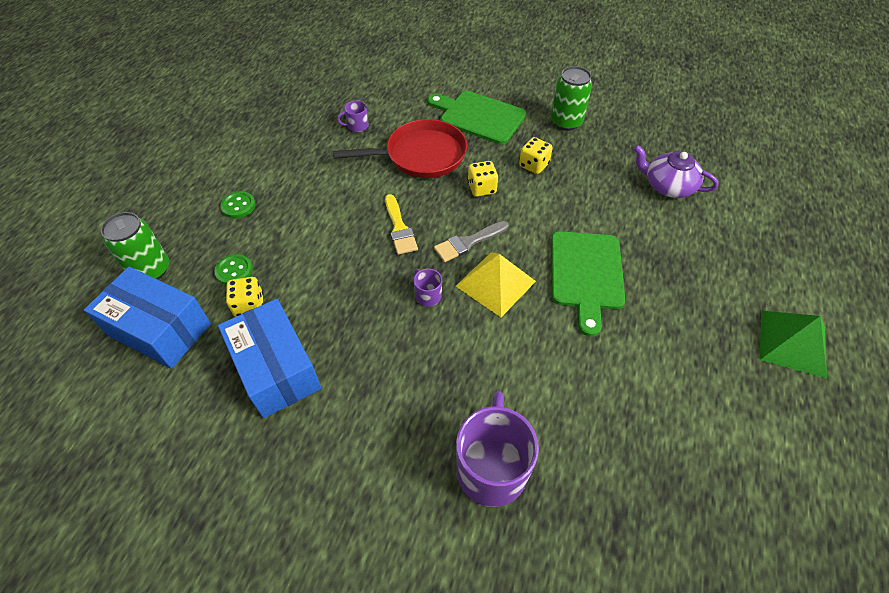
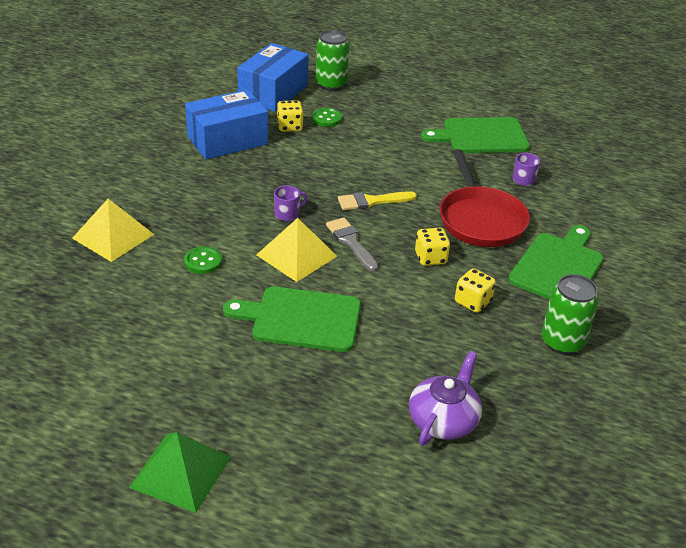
camera: 90 degrees right, 15 degrees down
(238, 206) = (401, 117): green button -> green button (203, 261)
(283, 148) = (481, 136): none -> green cutting board
(491, 468) = (113, 236): purple mug -> yellow pyramid

